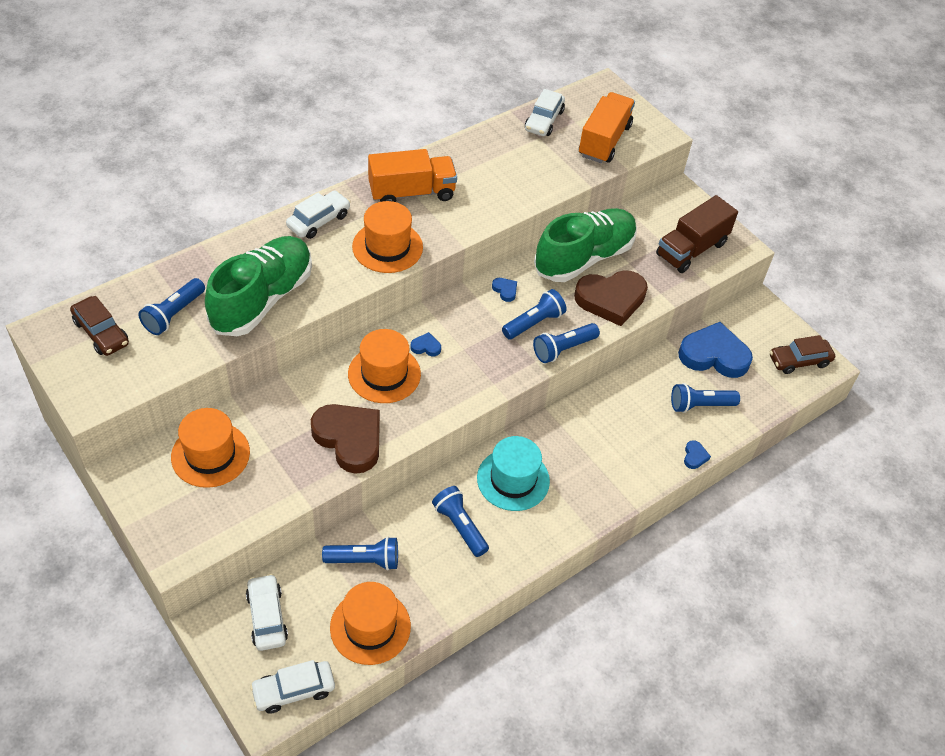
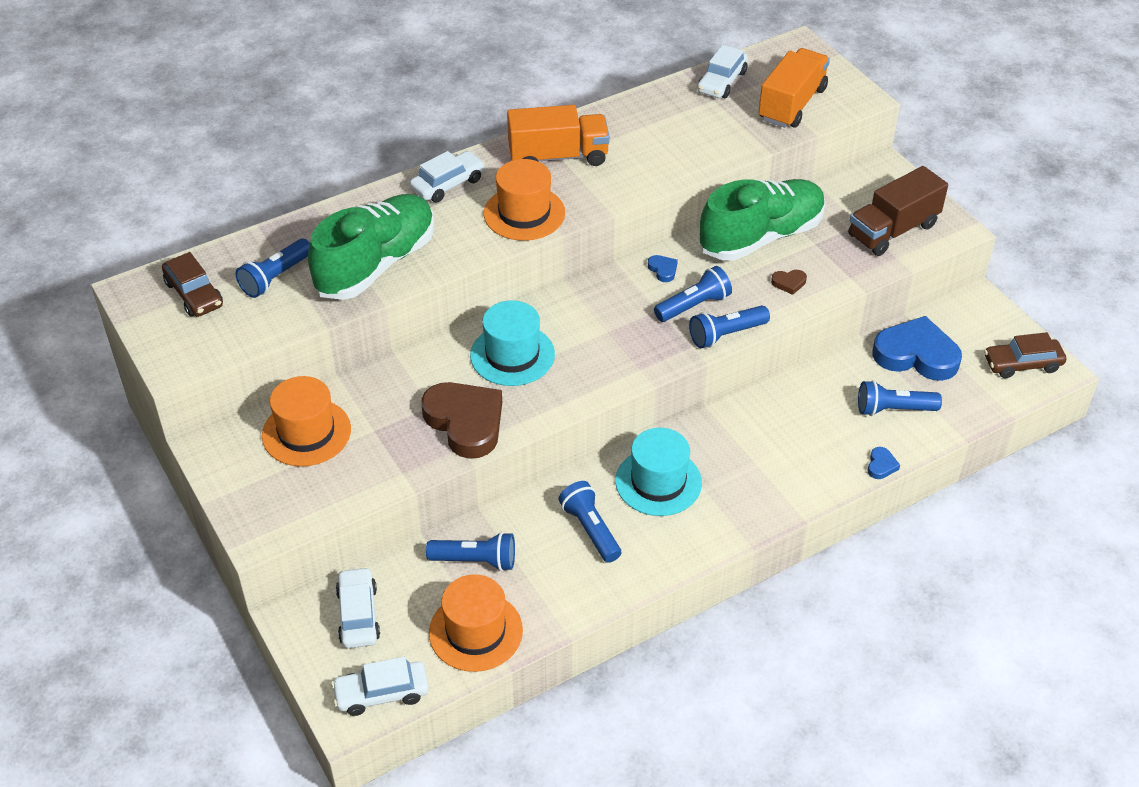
camera: 10 degrees right, 5 degrees down
(384, 374) = (512, 355): orange hat -> turquoise hat
(426, 347) = (563, 328): blue heart -> none
(611, 299) = (789, 283): brown heart -> brown heart, size x0.40

